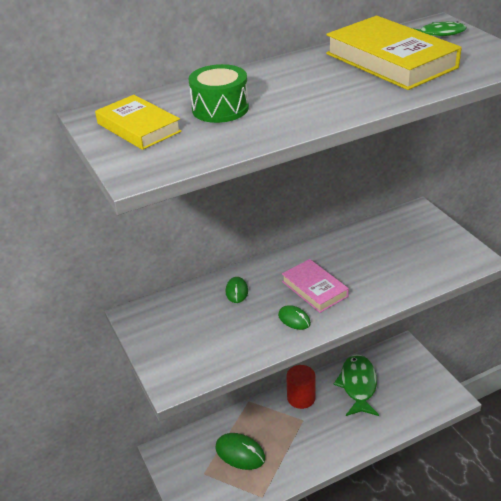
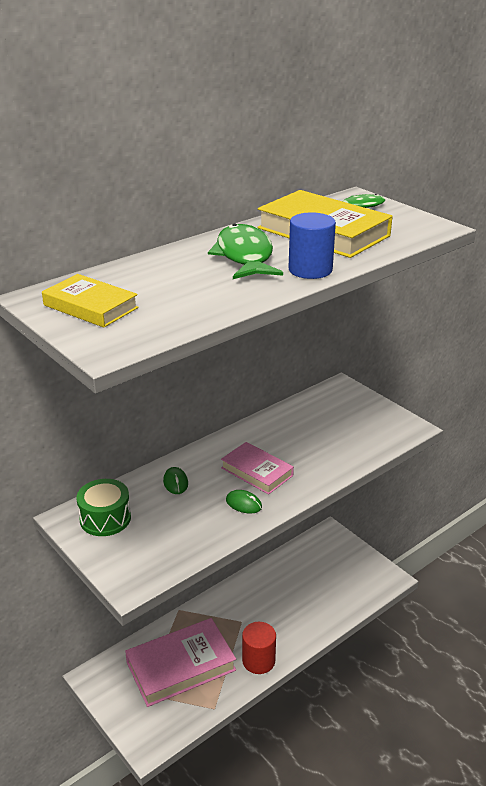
camera: 15 degrees left, 5 degrees down
(220, 108) = (170, 284): green drum -> green drum (105, 518)
(240, 453) = (181, 666): green mouse -> pink book
(301, 398) = (234, 598): red cylinder -> red cylinder (258, 660)
(358, 385) = (291, 578): green fish -> green fish (245, 256)
(362, 101) = (310, 270): none -> blue cylinder

